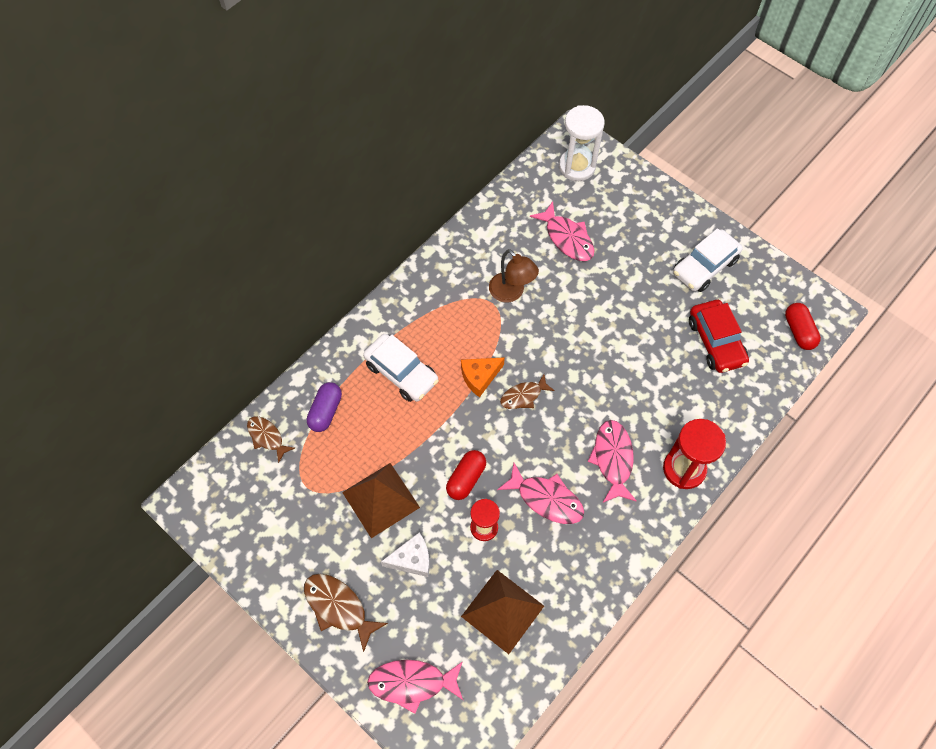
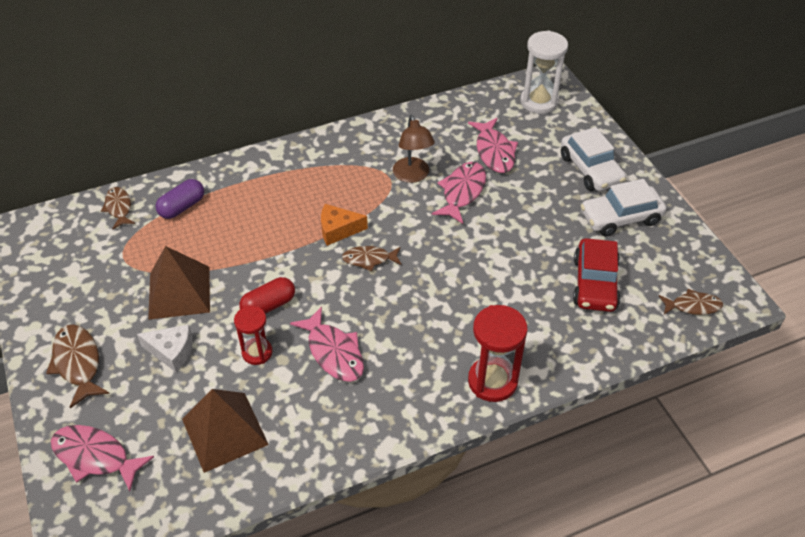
camera: 25 degrees right, 15 degrees down
(401, 373) = (269, 202): white car -> white car (590, 169)
(613, 459) = (423, 344): pink fish -> pink fish (462, 192)
(799, 331) = (693, 306): red capsule -> brown fish

